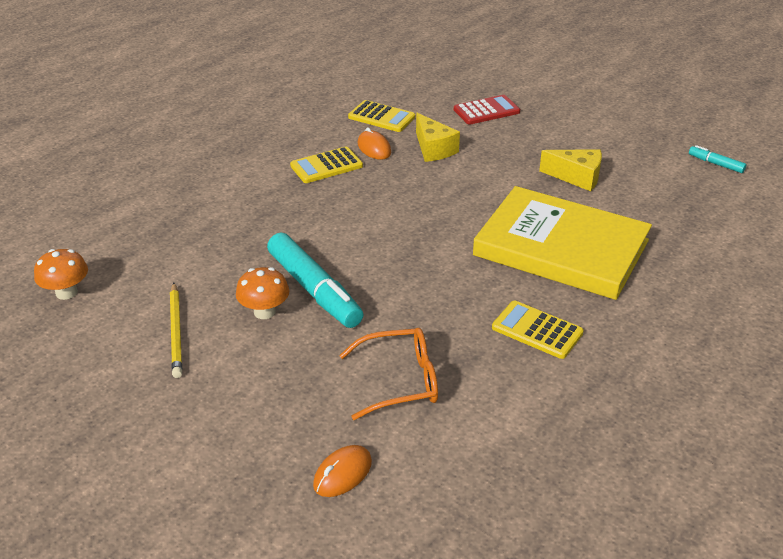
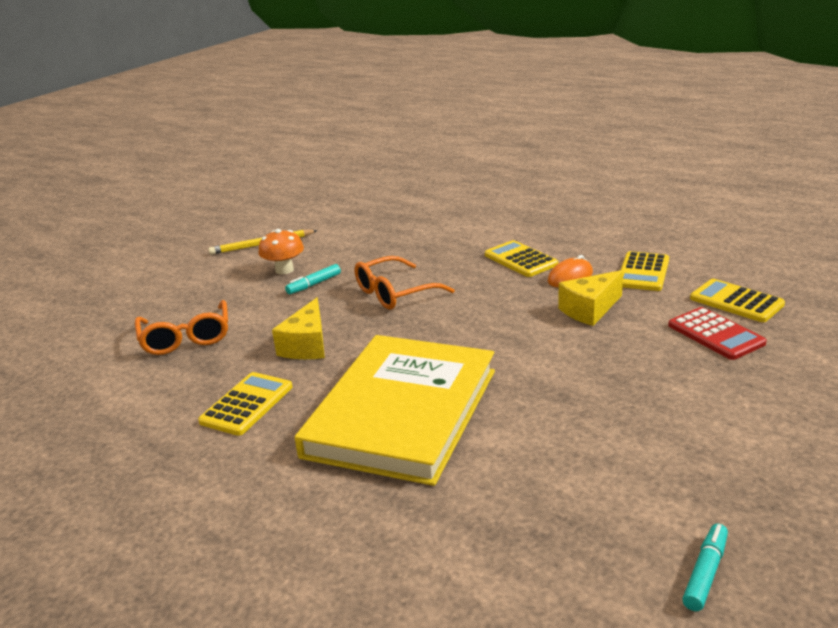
camera: 85 degrees right, 10 degrees down
(66, 292) = (309, 204): orange mushroom -> none
(314, 290) = (314, 284): turquoise marker -> turquoise marker, size x0.46
(342, 474) = (89, 327): orange mouse -> none
(360, 239) = (394, 293): none -> orange glasses
(444, 94) = (736, 301): none -> yellow calculator
(577, 177) = (577, 417): yellow cheese -> yellow cheese (307, 345)

